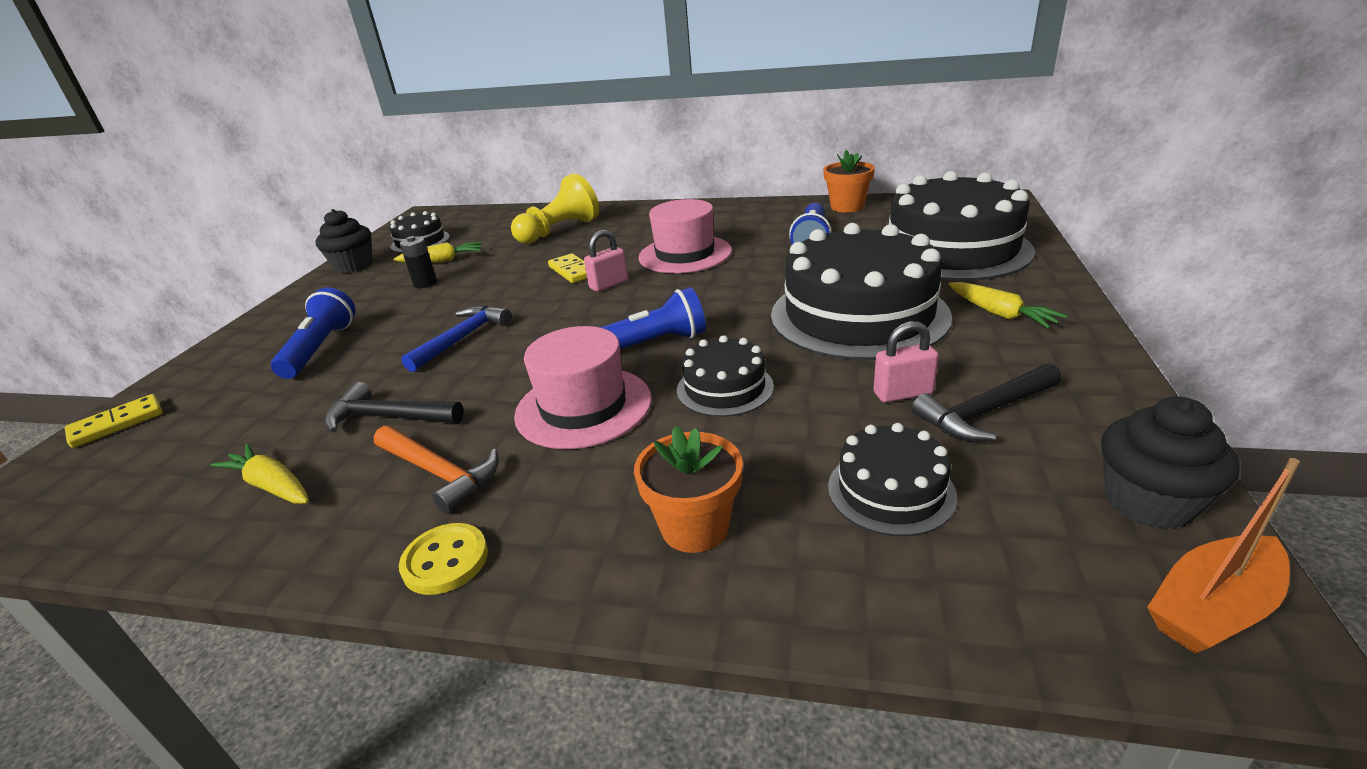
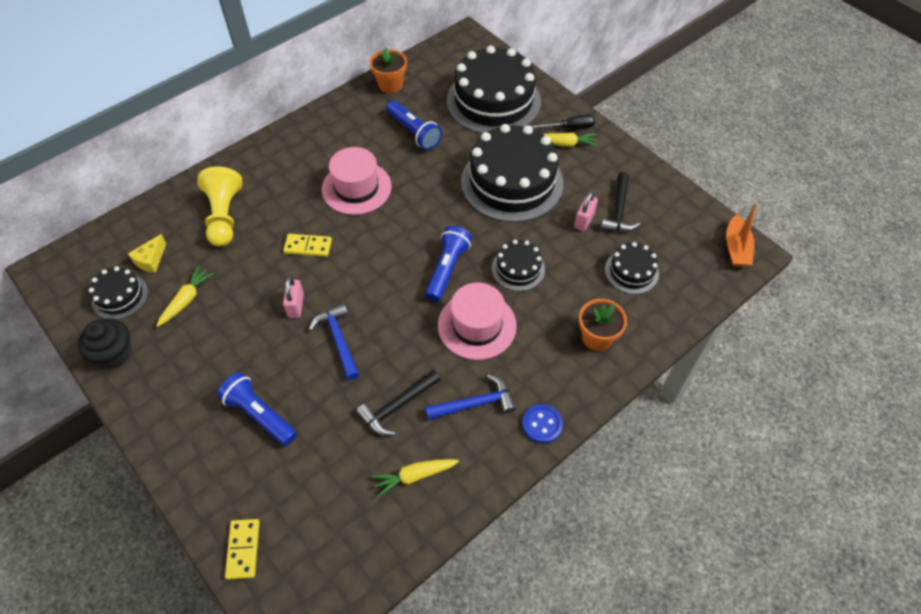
camera: 55 degrees left, 25 degrees up
(425, 283) = (219, 325): black battery -> none
(439, 473) = (475, 404): orange hammer -> blue hammer
(445, 561) = (542, 424): yellow button -> blue button
(473, 233) = (151, 260): none -> yellow cheese
(609, 285) = (352, 243): pink padlock -> pink padlock (296, 306)
(1033, 303) = (570, 128): none -> black screwdriver
(1149, 502) = (695, 219): black cupcake -> none

